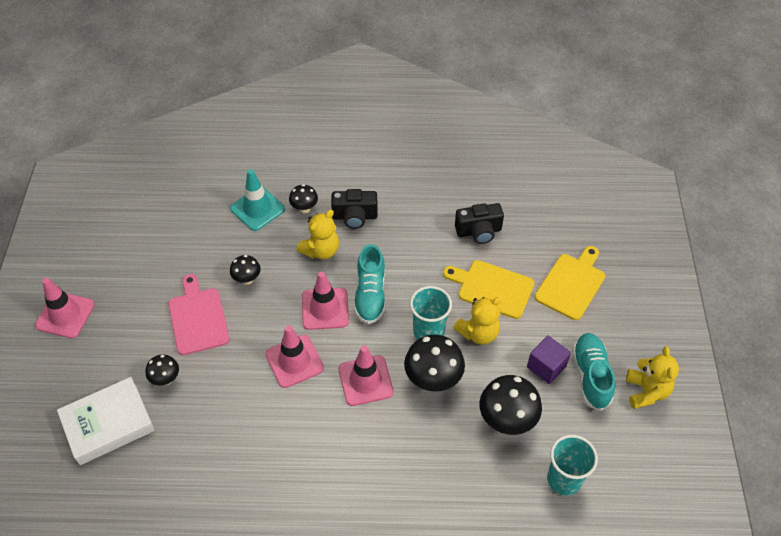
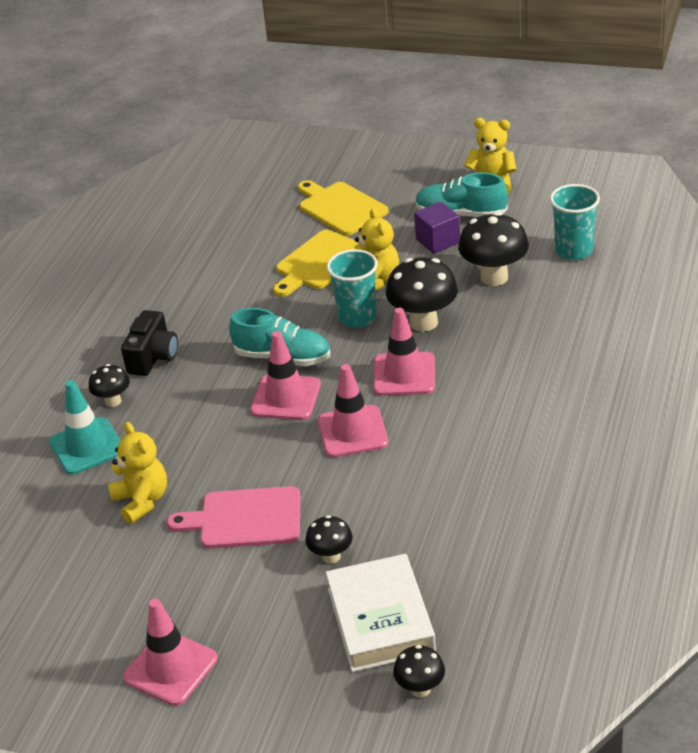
camera: 70 degrees left, 15 degrees down
(247, 279) = (203, 465): black mushroom -> black mushroom (420, 689)
(321, 250) = (192, 392): yellow teddy bear -> yellow teddy bear (142, 501)
(478, 231) = (233, 261): black camera -> none

